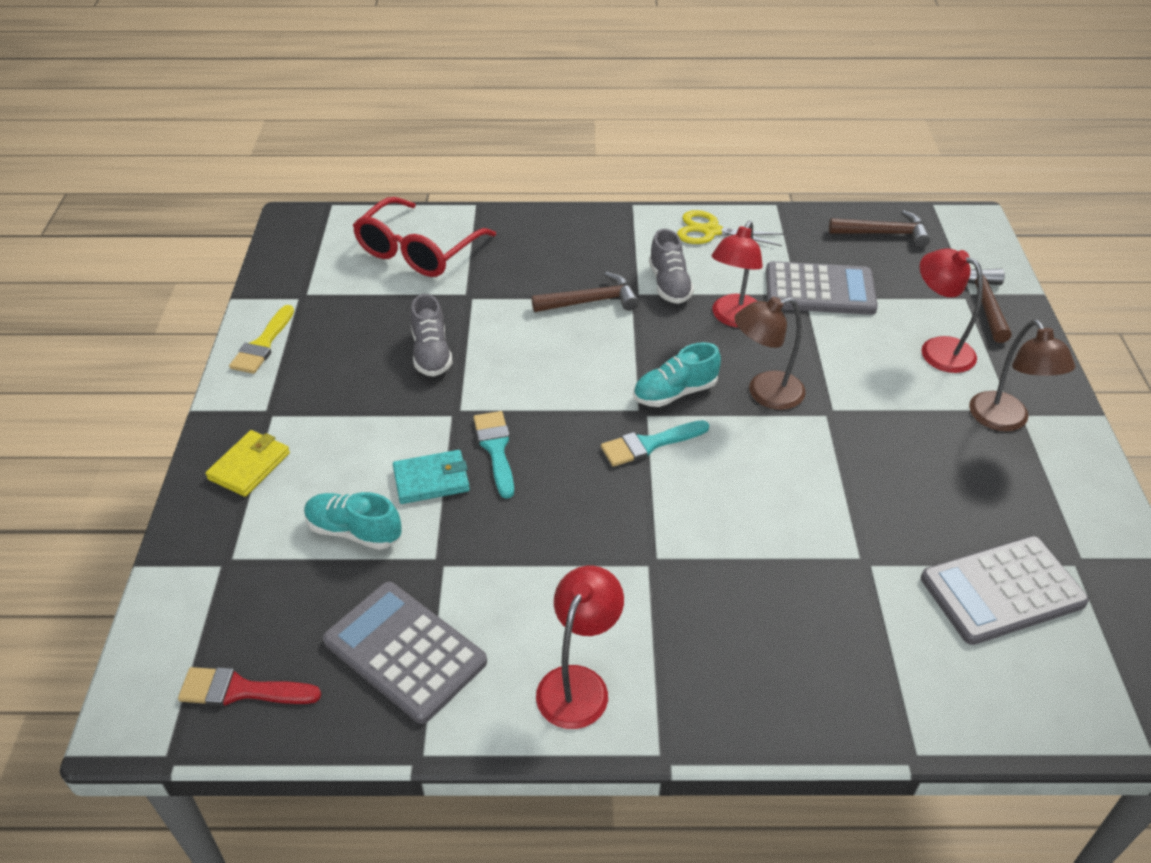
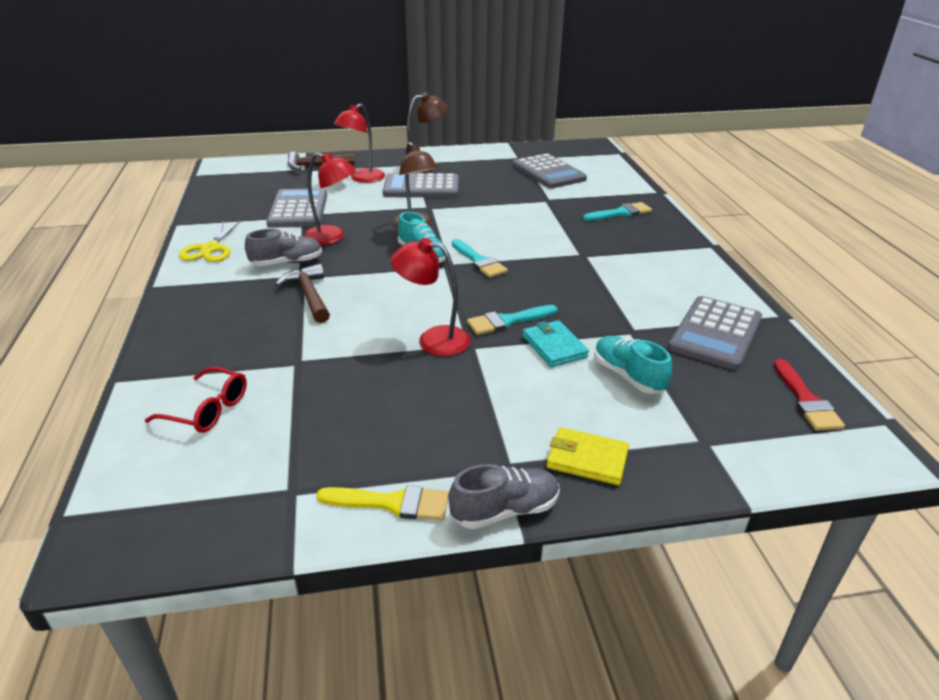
camera: 100 degrees left, 10 degrees down
(354, 531) = (628, 376): turquoise shoe -> turquoise shoe turned 135 degrees clockwise
(418, 251) = (208, 410): red glasses -> red glasses, size x0.60
(431, 353) = (392, 371): grey shoe -> grey shoe (505, 510)
(578, 683) = (688, 271): red lamp -> red lamp (433, 339)
(808, 657) = (620, 213): none -> turquoise brush
(884, 234) = (230, 189): brown hammer -> none
(908, 410) = (421, 187): none -> grey calculator

